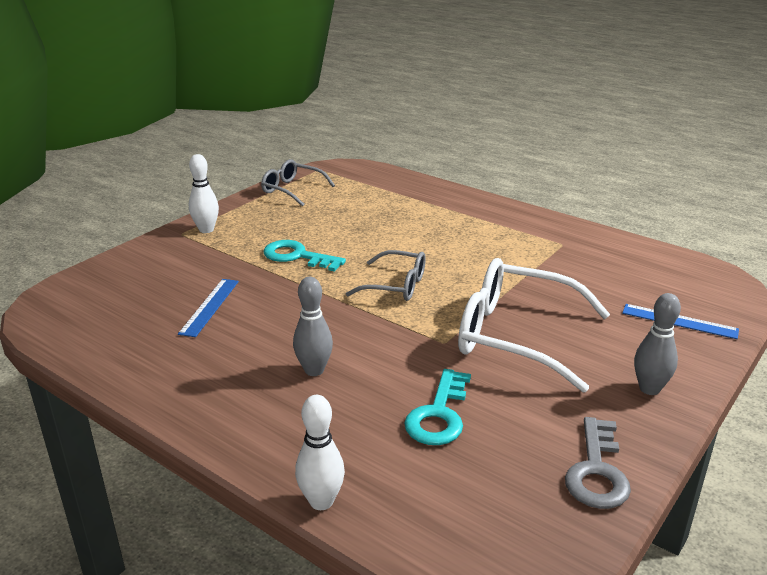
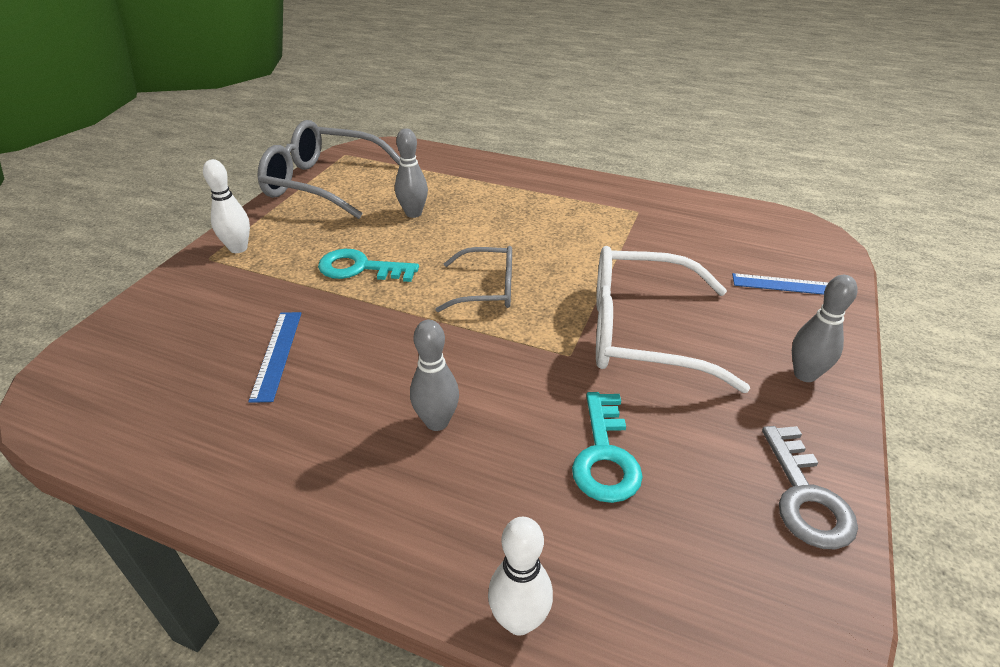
camera: 15 degrees left, 10 degrees up
(292, 190) = (324, 183): grey glasses -> grey glasses, size x1.77
(358, 221) = (413, 213): none -> grey bowling pin

